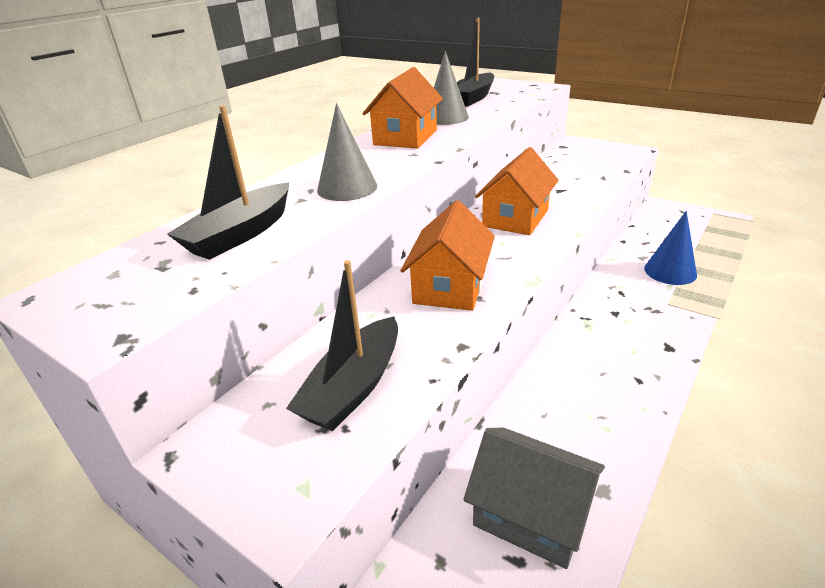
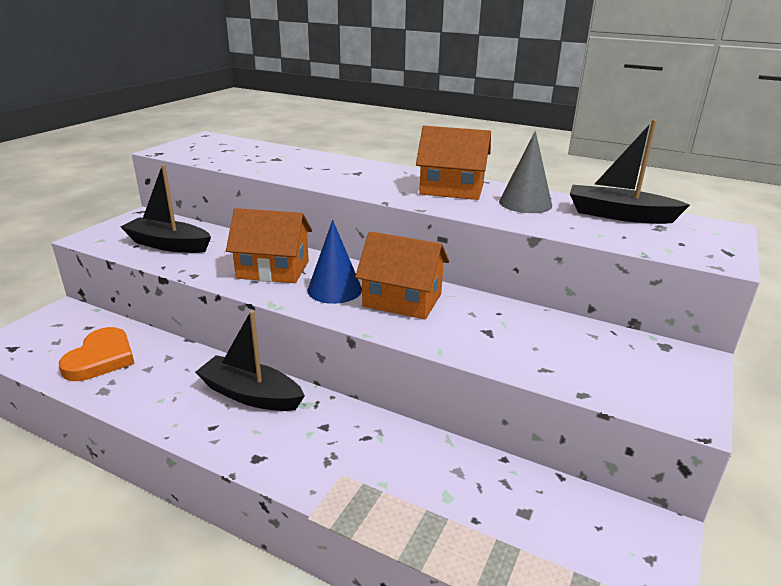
camera: 80 degrees right, 5 degrees down
(240, 234) = (258, 159): black boat -> black boat (250, 395)
(347, 188) = (326, 177): grey cone -> none
(531, 514) = (101, 358): grey house -> orange heart
(670, 271) = (422, 493): blue cone -> blue cone (334, 289)

